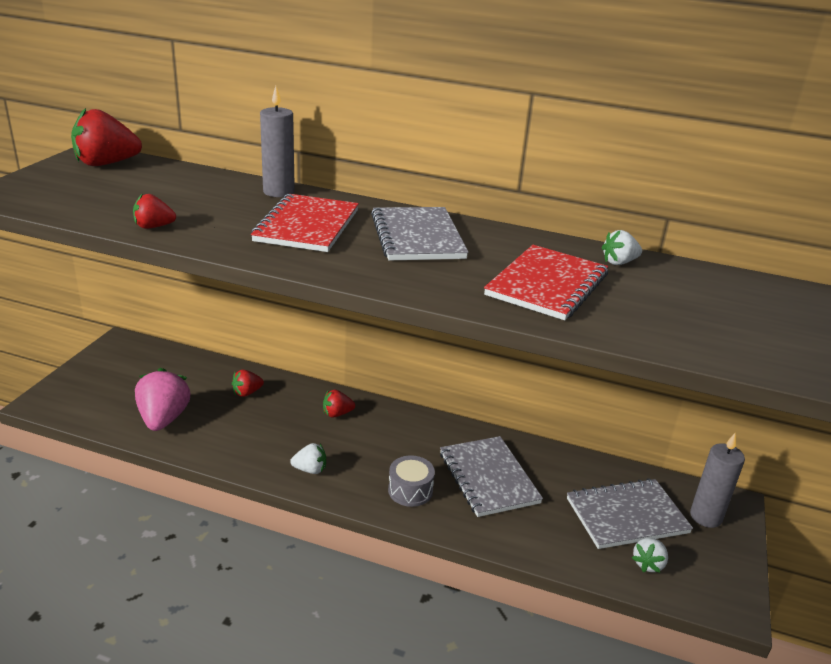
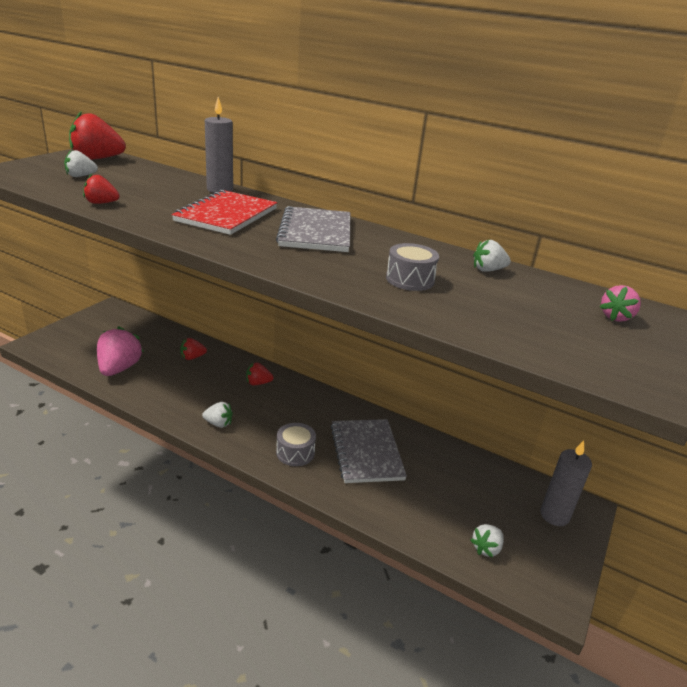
camera: 10 degrees right, 0 degrees up
(103, 191) = (80, 176): none -> white strawberry
(547, 285) = (410, 279): red notebook -> grey drum
(627, 516) = (480, 503): grey notebook -> none
(766, 302) = (616, 317): none -> pink strawberry

